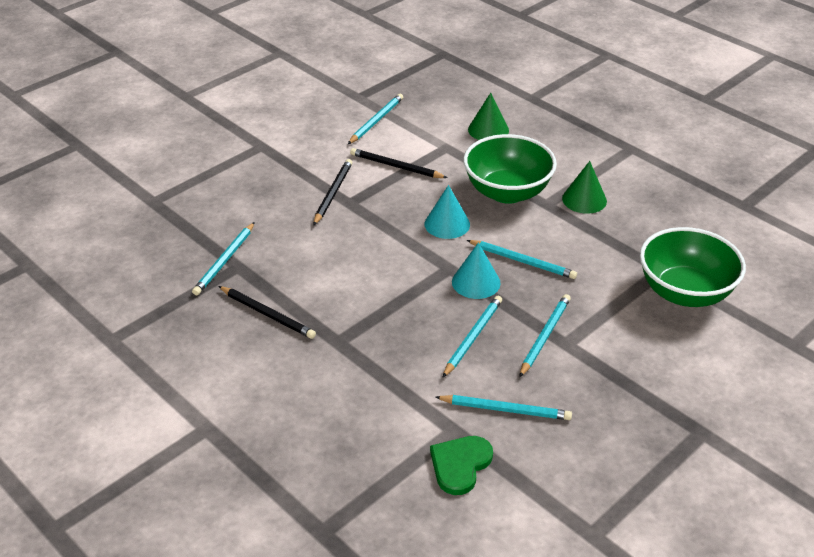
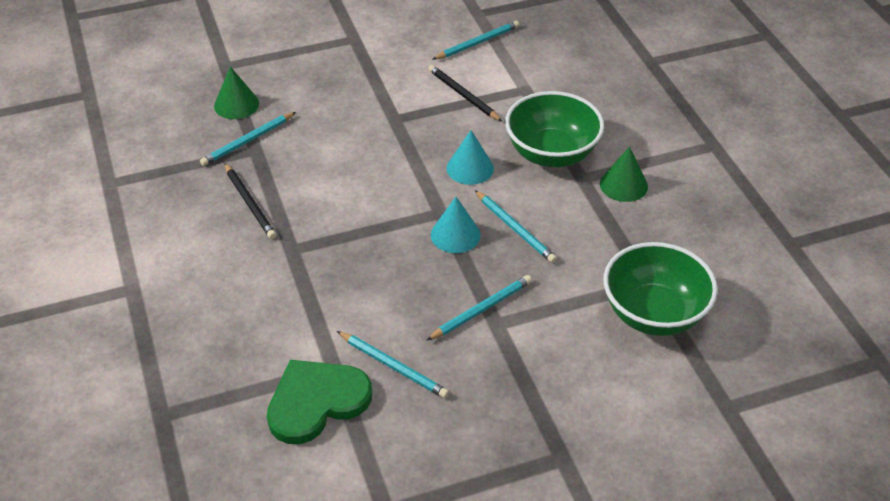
camera: 25 degrees right, 5 degrees up
(332, 193) = (386, 105): black pencil -> none
(460, 465) = (316, 402): green heart -> green heart, size x1.53
(472, 337) = (413, 287): turquoise pencil -> none
(488, 130) = (580, 83): green cone -> green cone (236, 104)

